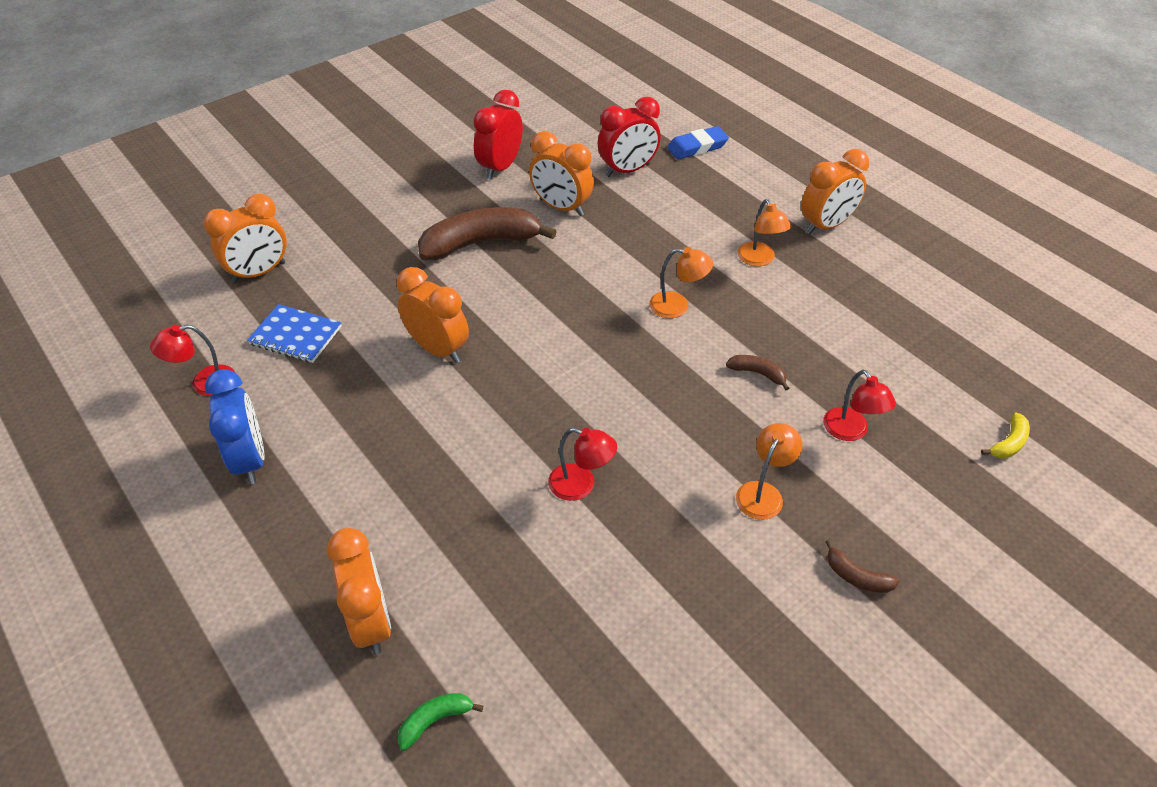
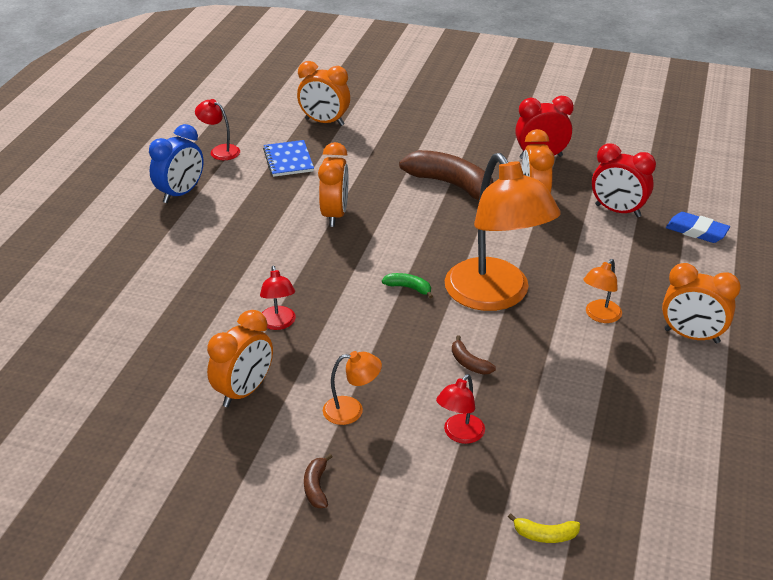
camera: 55 degrees right, 10 degrees down
(371, 622) = (107, 290): orange clock -> orange clock (244, 391)
(435, 720) = (61, 343): green banana -> green banana (408, 288)
(677, 306) = (495, 296): orange lamp -> orange lamp, size x2.39
(757, 373) = (469, 363): brown banana -> brown banana turned 150 degrees clockwise

